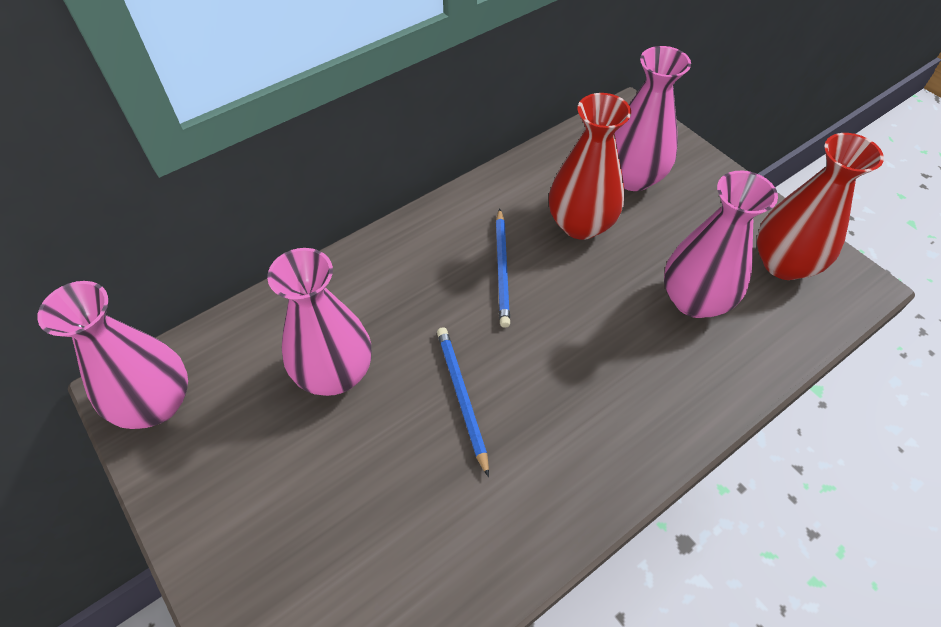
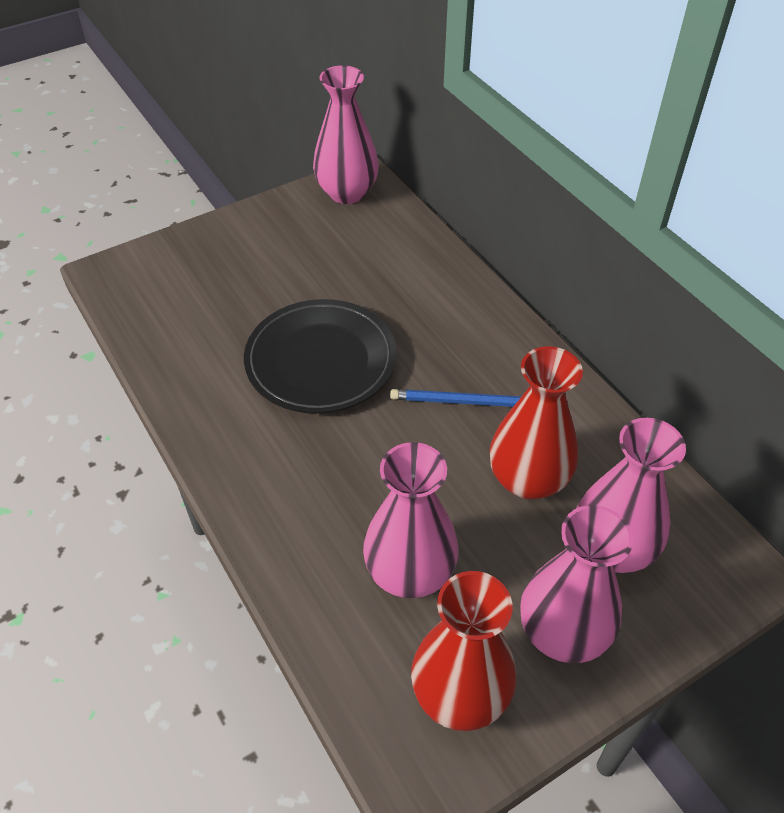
camera: 95 degrees right, 5 degrees down
(335, 373) = (358, 283): pink vase -> pink vase (562, 633)
(461, 397) = (321, 361): blue pencil -> black plate

